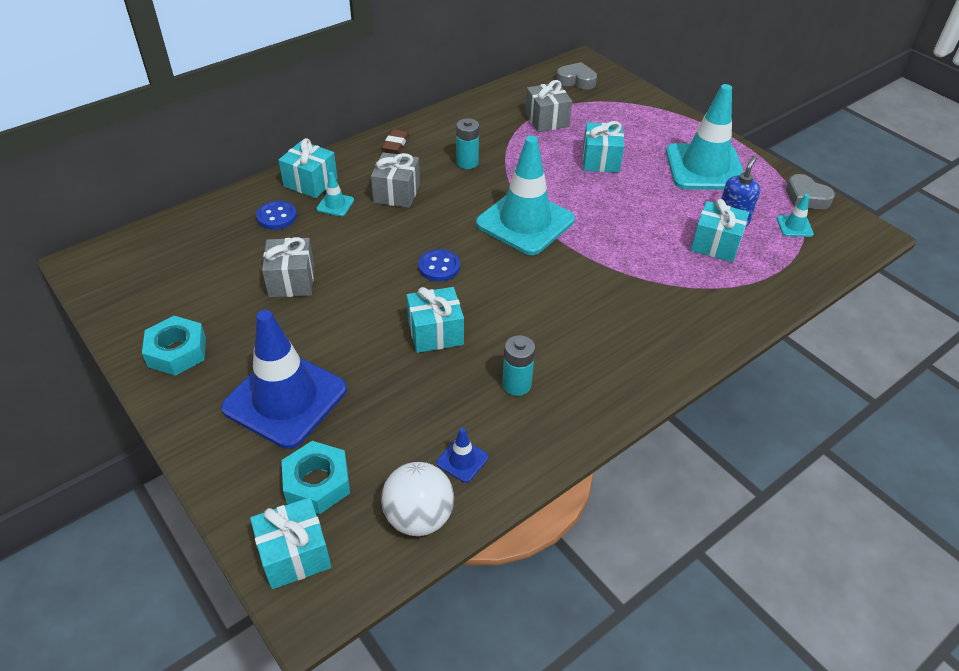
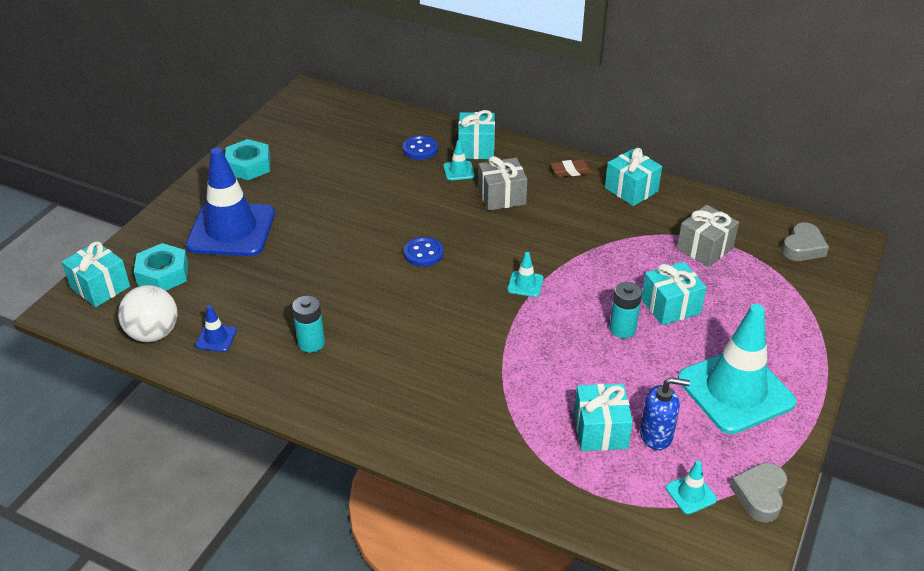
camera: 65 degrees right, 5 degrees down
(291, 281) = (352, 185): grey gift -> none
(435, 333) = (343, 278): turquoise gift -> turquoise gift (631, 190)
(467, 162) = (582, 221): turquoise battery -> turquoise battery (622, 329)
(525, 222) = (525, 284): turquoise traffic cone -> turquoise traffic cone, size x0.40
(576, 80) = (803, 247): grey heart -> grey heart turned 45 degrees clockwise

